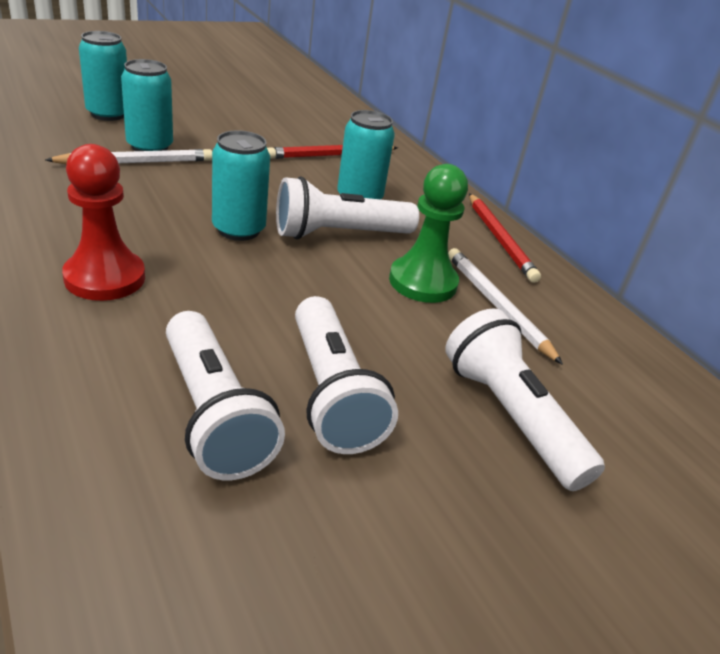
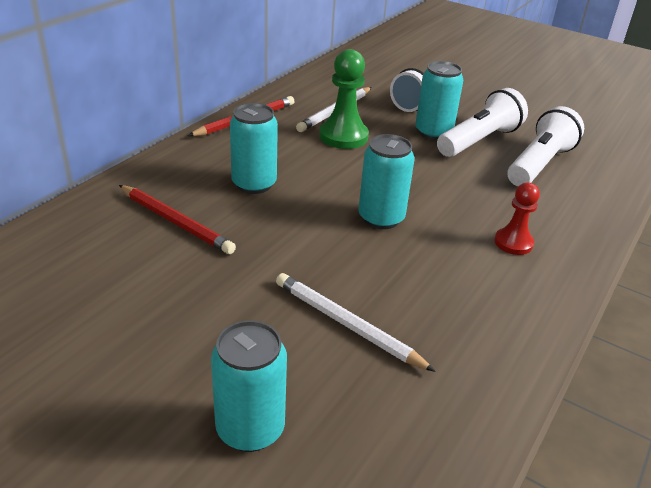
camera: 115 degrees left, 0 degrees up
(105, 278) = (513, 243): red pawn -> red pawn, size x0.63
(150, 147) = (301, 337): turquoise can -> turquoise can (433, 132)
(339, 234) = (326, 177): white flashlight -> none

